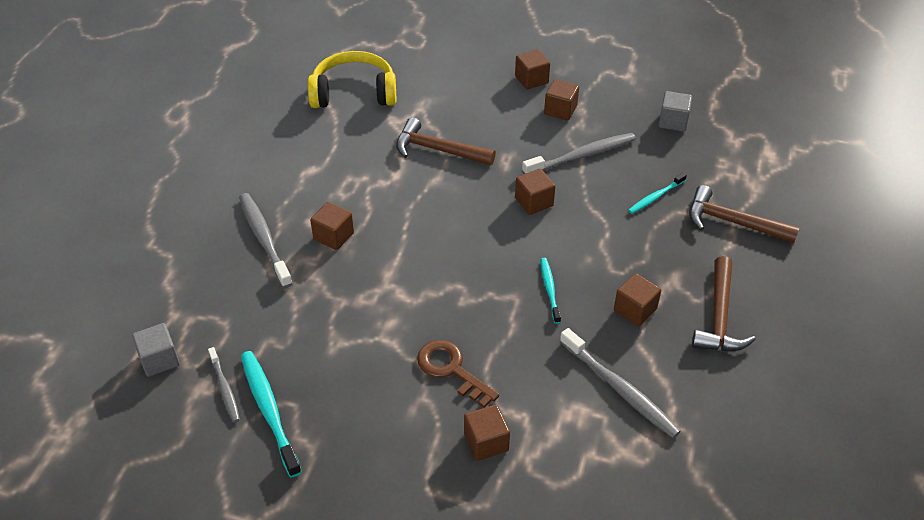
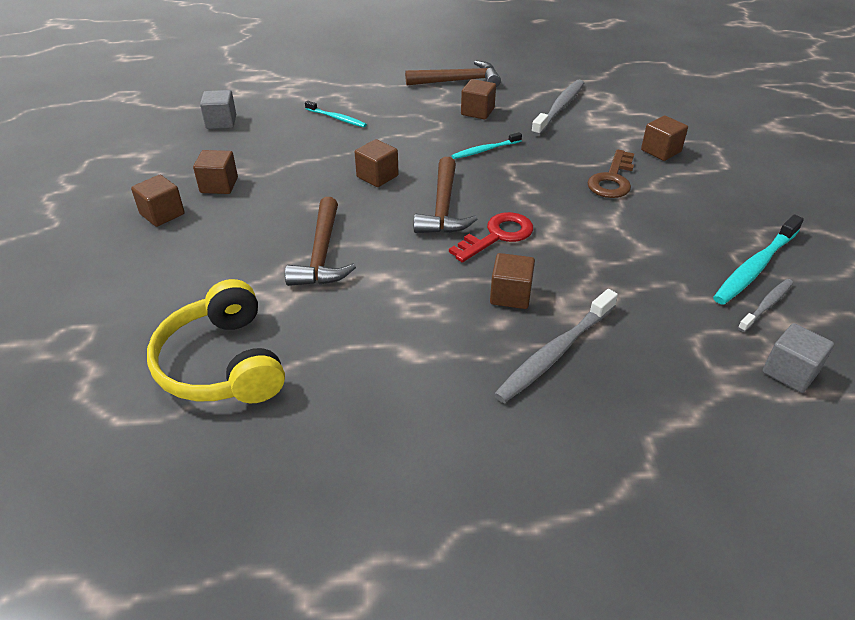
camera: 110 degrees left, 5 degrees down
(407, 253) = (498, 236): none -> red key
(582, 156) = (293, 161): grey toothbrush -> none
(733, 222) = (350, 85): brown hammer -> brown hammer (443, 207)

